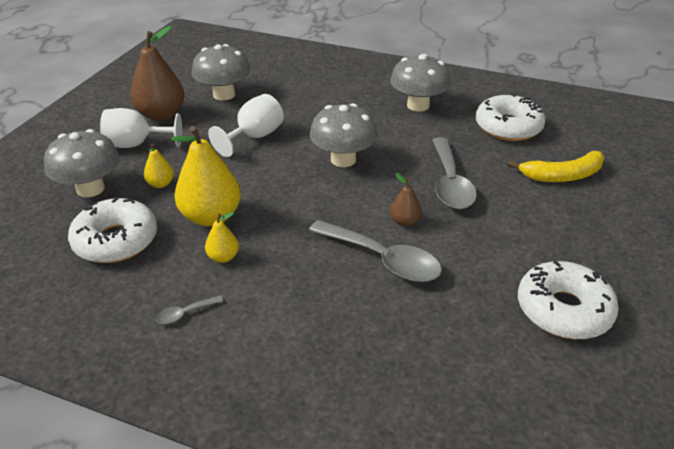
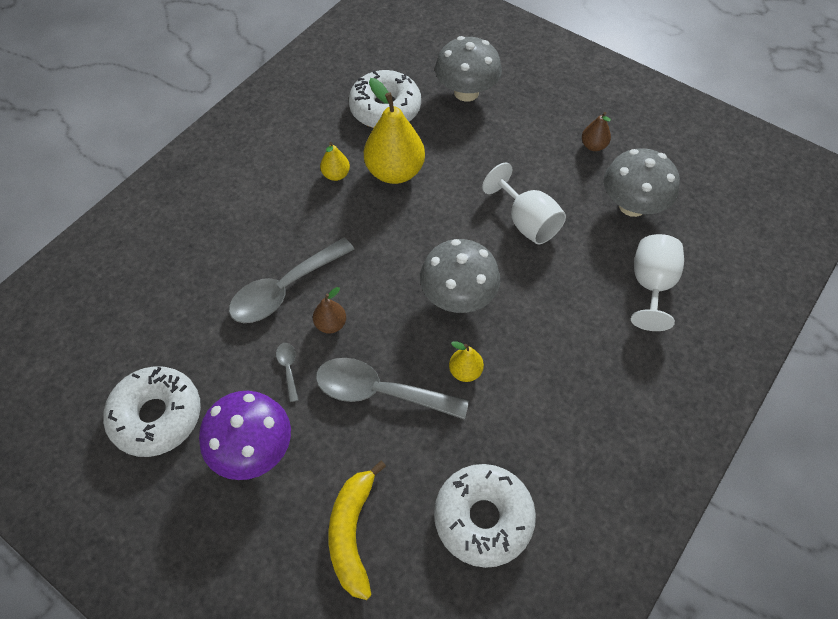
camera: 105 degrees right, 20 degrees up
(136, 144) = (535, 124): white goblet -> white goblet (651, 285)
(161, 115) = (593, 146): brown pear -> brown pear, size x0.48
(161, 184) = (459, 139): yellow pear -> yellow pear (465, 371)
(184, 313) = (281, 146): grey spoon -> grey spoon (288, 368)
(418, 105) = (567, 418): grey mushroom -> none
(544, 238) = (253, 449): none -> purple mushroom

